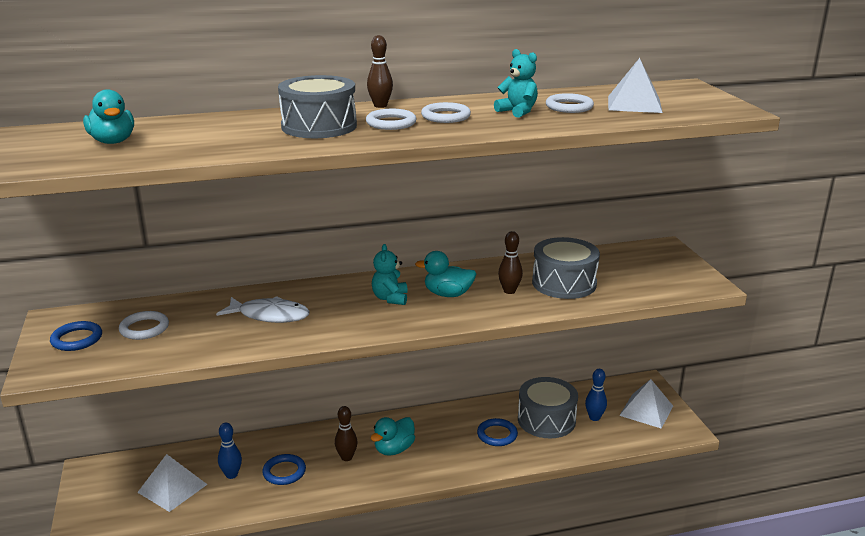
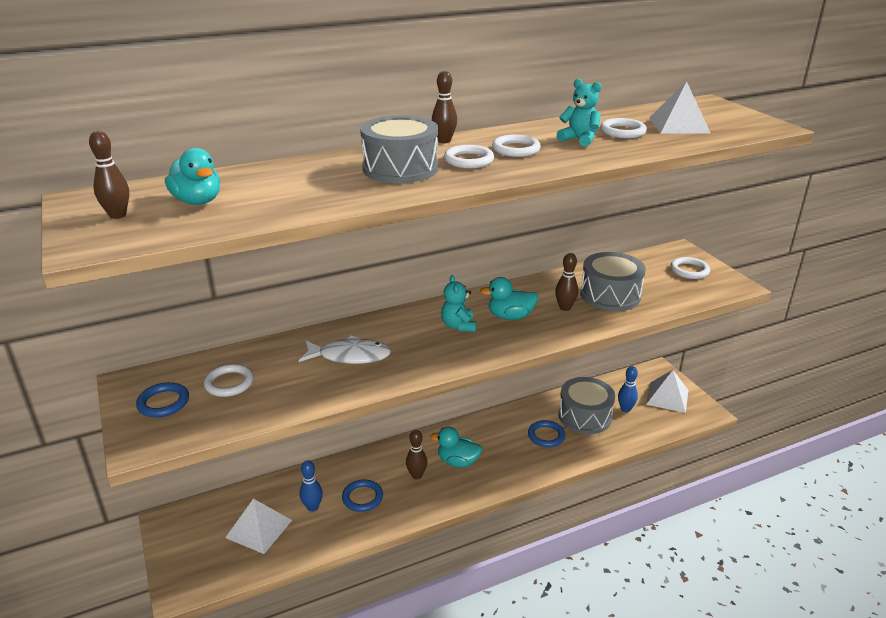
camera: 10 degrees left, 5 degrees up
(36, 148) = (117, 215): none -> brown bowling pin
(394, 449) = (458, 462): turquoise duck -> turquoise duck turned 75 degrees clockwise
(663, 267) = (689, 270): none -> white ring

